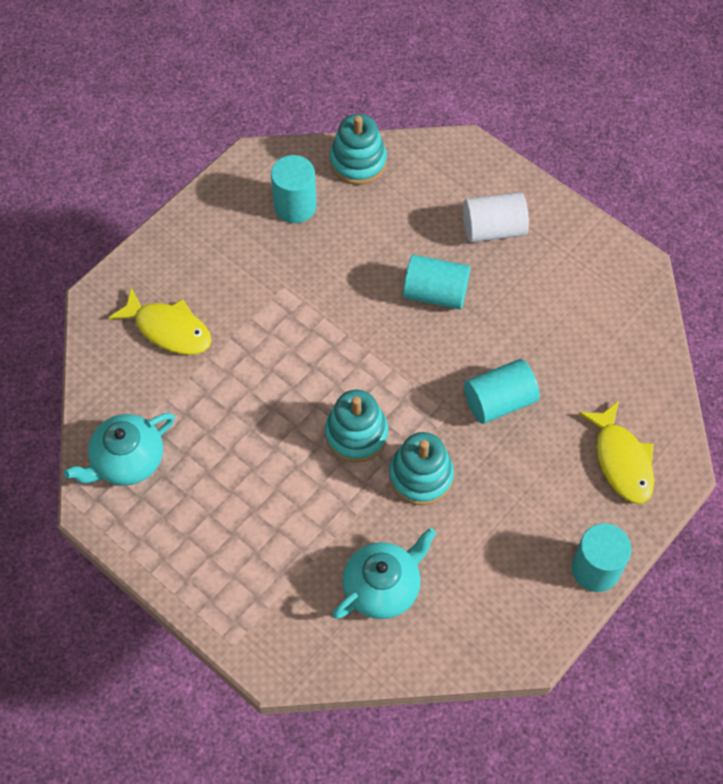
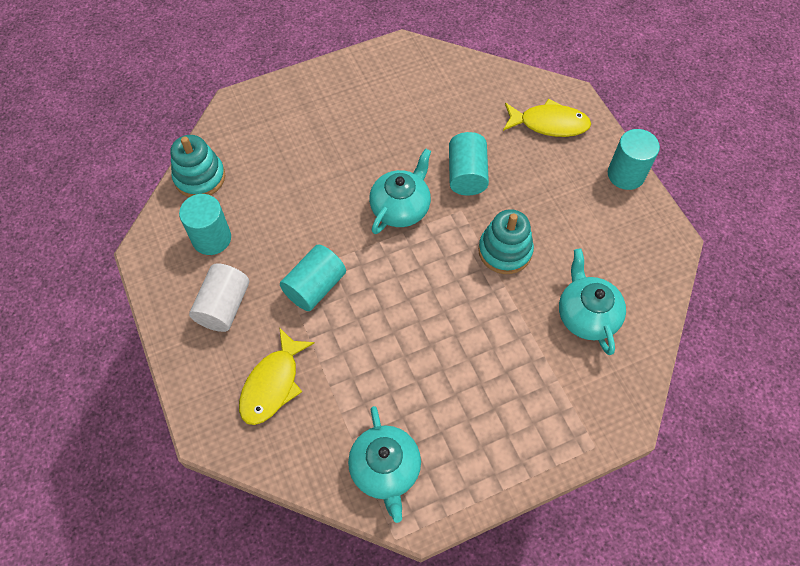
camera: 65 degrees left, 0 degrees up
(168, 329) = (273, 384): yellow fish -> yellow fish turned 150 degrees clockwise
(356, 434) = (448, 280): turquoise stacking toy -> none
(421, 354) = (401, 207): none -> turquoise teapot
(435, 293) = (352, 176): turquoise cylinder -> turquoise cylinder (315, 287)
(493, 229) = (319, 116): white cylinder -> white cylinder (224, 306)

